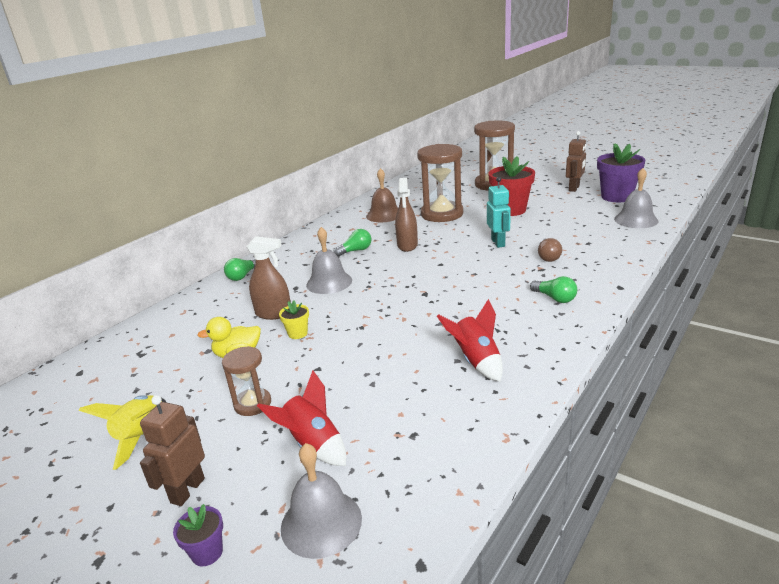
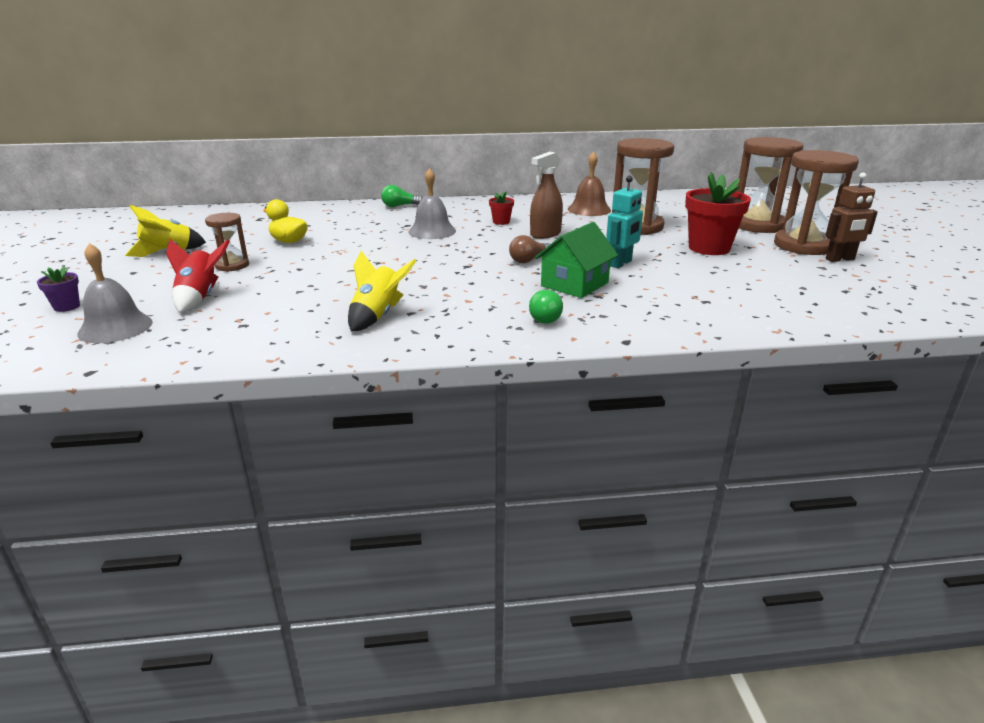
camera: 45 degrees right, 0 degrees up
(187, 490) = (122, 281): brown robot -> none
(273, 313) = (358, 232): brown spray bottle -> none
(297, 333) = (340, 247): yellow flower pot -> none
(355, 251) = (501, 222): green light bulb -> red flower pot
(476, 361) = (378, 316): red rocket -> yellow rocket
(513, 269) = (574, 284): none -> green house
(543, 187) = (803, 246): none -> brown hourglass
(548, 257) = (632, 291): brown light bulb -> brown light bulb (529, 260)
(616, 197) = (870, 285): purple flower pot -> none
(636, 220) = (826, 310): grey bell -> none

